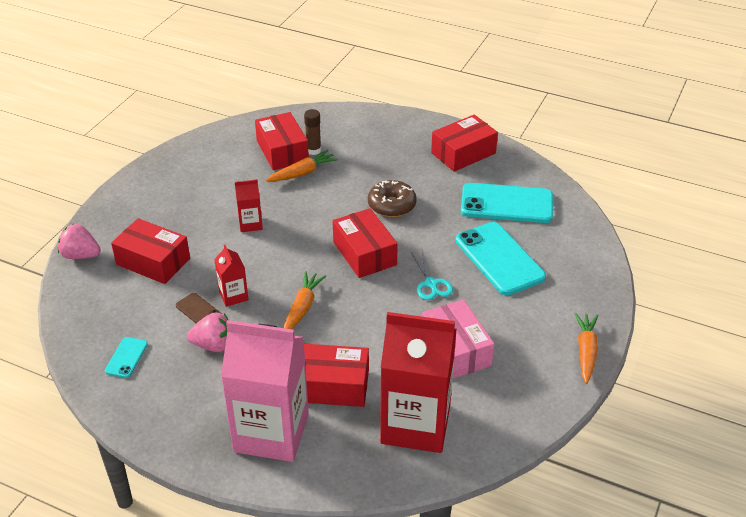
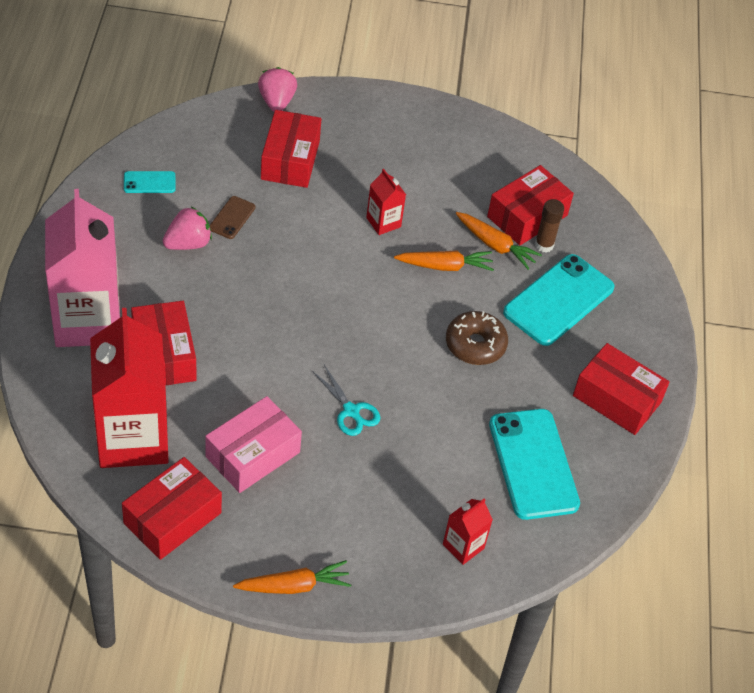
camera: 65 degrees right, 10 degrees up
(213, 345) = (188, 243): pink strawberry -> pink strawberry turned 105 degrees counterclockwise
(233, 296) = (264, 239): red carton -> red carton (463, 546)
(302, 307) = (268, 302): orange carrot -> orange carrot (445, 266)
(364, 253) = (377, 337): red box -> red box (172, 518)
(431, 284) = (351, 411): turquoise scissors -> turquoise scissors turned 90 degrees counterclockwise
(499, 259) = (423, 472): turquoise phone -> turquoise phone (558, 300)

